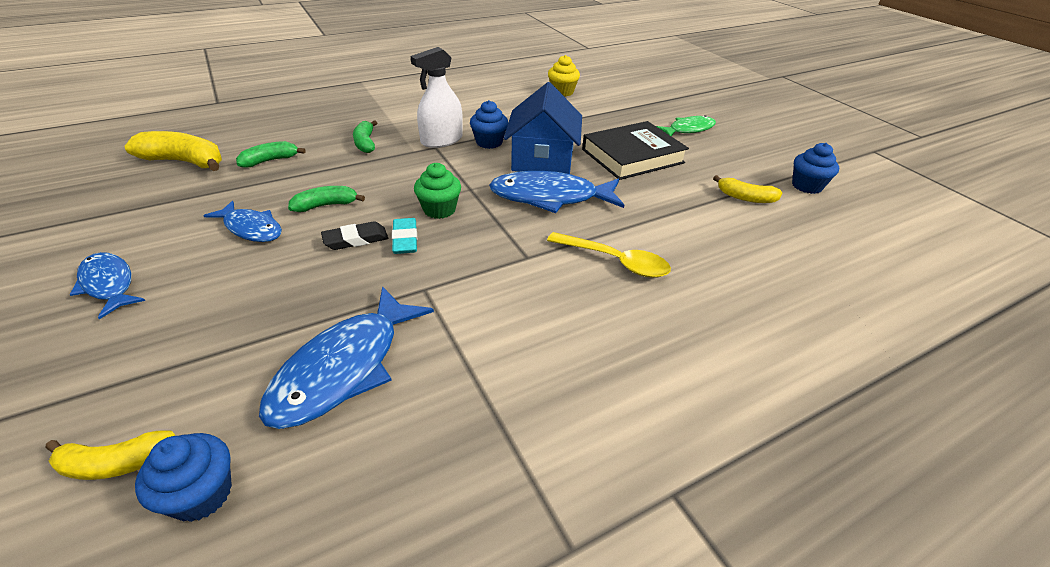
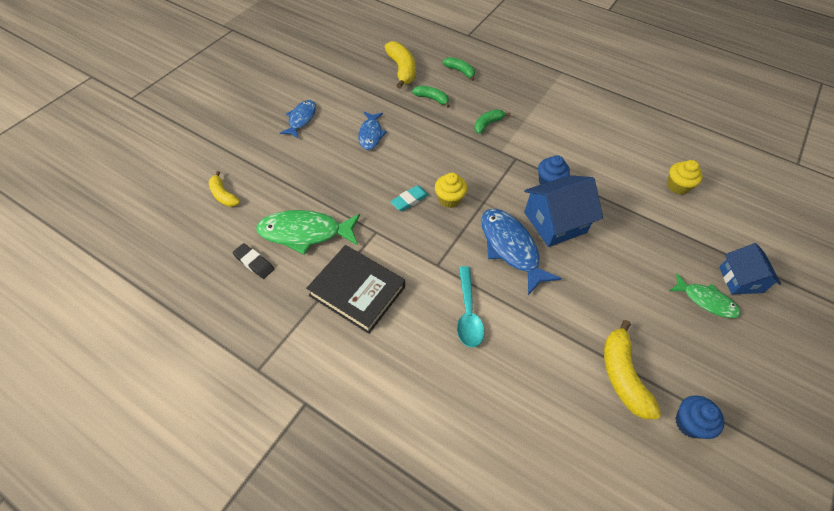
camera: 60 degrees right, 15 degrees up
(201, 494) = (224, 229): blue cupcake -> none
(326, 205) = (412, 149): green banana -> green banana (460, 71)
(344, 368) = (305, 233): blue fish -> green fish
(356, 239) = (393, 180): black eraser -> black eraser (254, 262)
(439, 209) = (449, 199): green cupcake -> yellow cupcake
(441, 140) = (527, 157): white spray bottle -> none
(615, 261) = (468, 313): yellow spoon -> turquoise spoon
(632, 156) = (615, 275): black book -> black book (357, 291)
(677, 109) = (740, 279): none -> blue house
(745, 197) = (622, 375): yellow banana -> yellow banana, size x1.65

